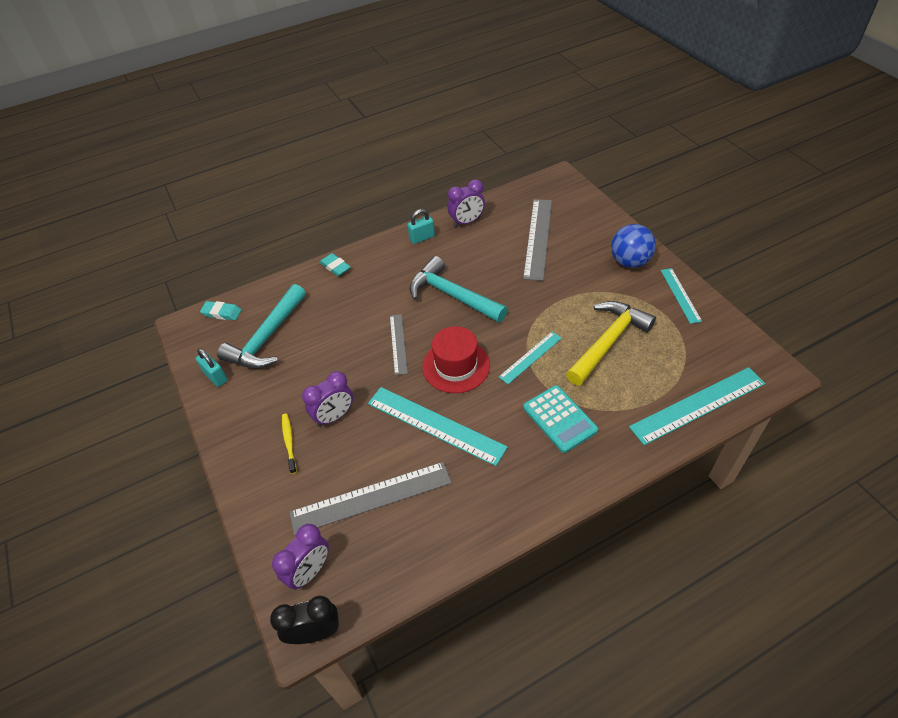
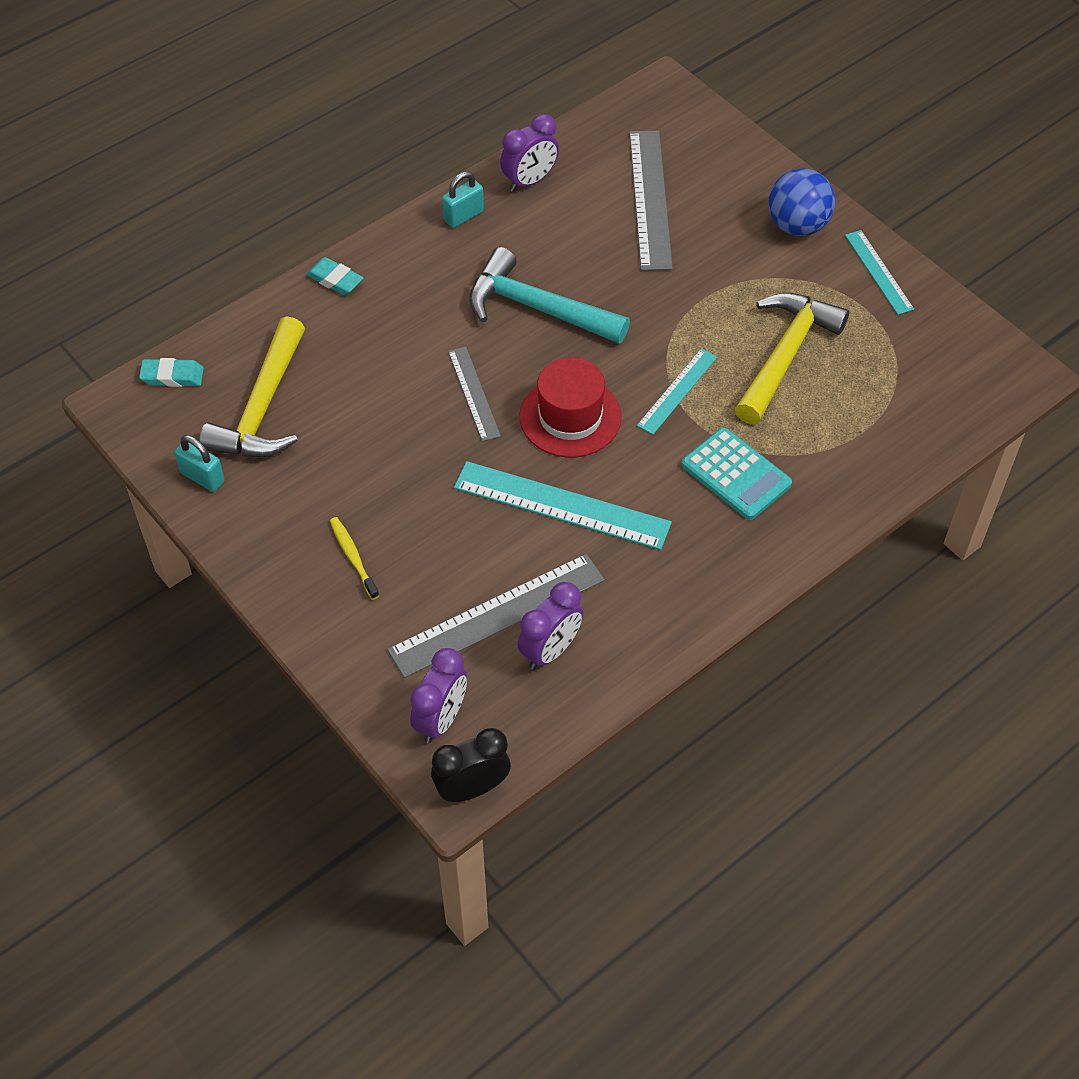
camera: 15 degrees left, 5 degrees up
(267, 337) = (262, 407): turquoise hammer -> yellow hammer
(334, 416) = (409, 512): purple clock -> purple clock (550, 650)
(697, 405) = (921, 431): turquoise ruler -> none

